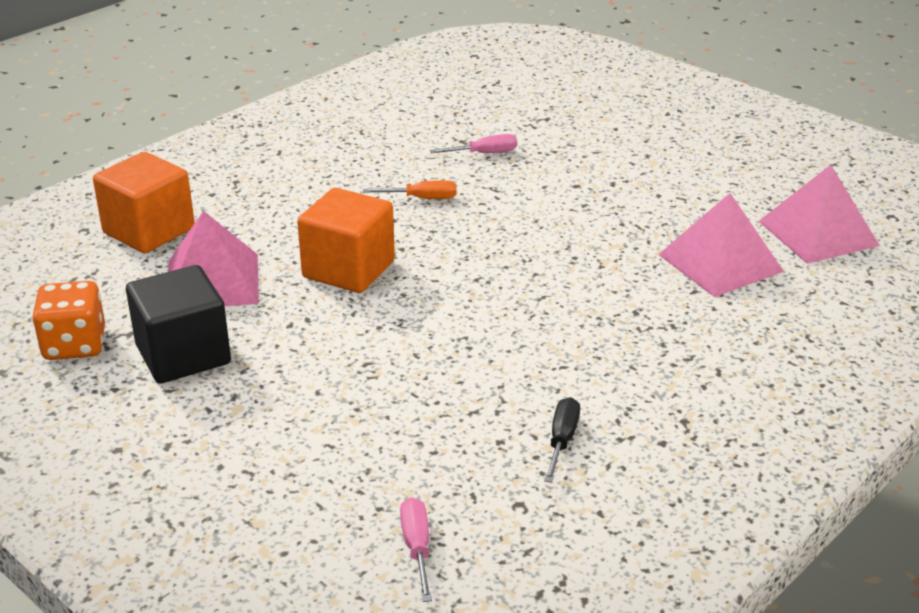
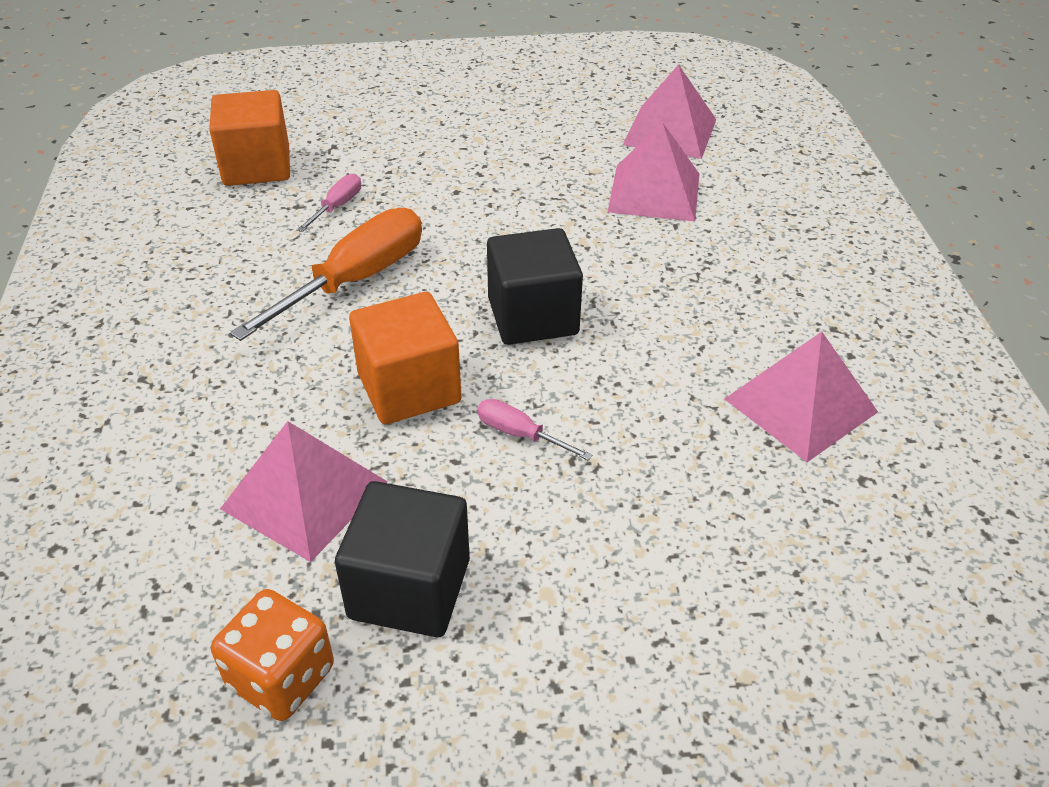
camera: 50 degrees left, 10 degrees up
(149, 231) = (139, 494): orange cube -> orange cube (257, 166)
(417, 547) = (872, 577): pink screwdriver -> pink screwdriver (519, 434)
(423, 198) = (356, 279): orange screwdriver -> orange screwdriver, size x2.15
(487, 280) = (533, 316): none -> black cube
(562, 440) = (800, 405): black screwdriver -> pink pyramid

